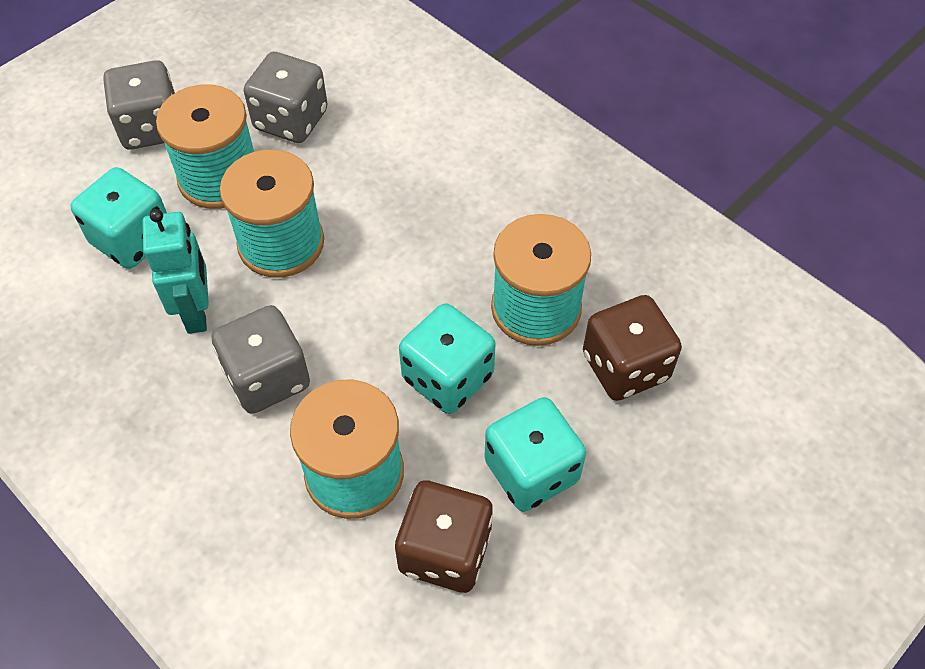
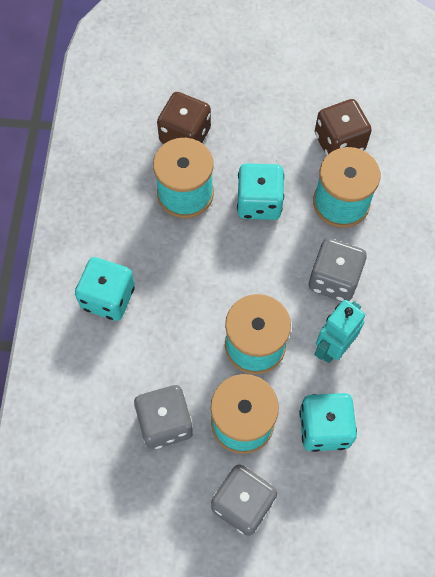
camera: 130 degrees left, 10 degrees up
(531, 471) = (273, 136): turquoise dice -> turquoise dice (108, 297)

